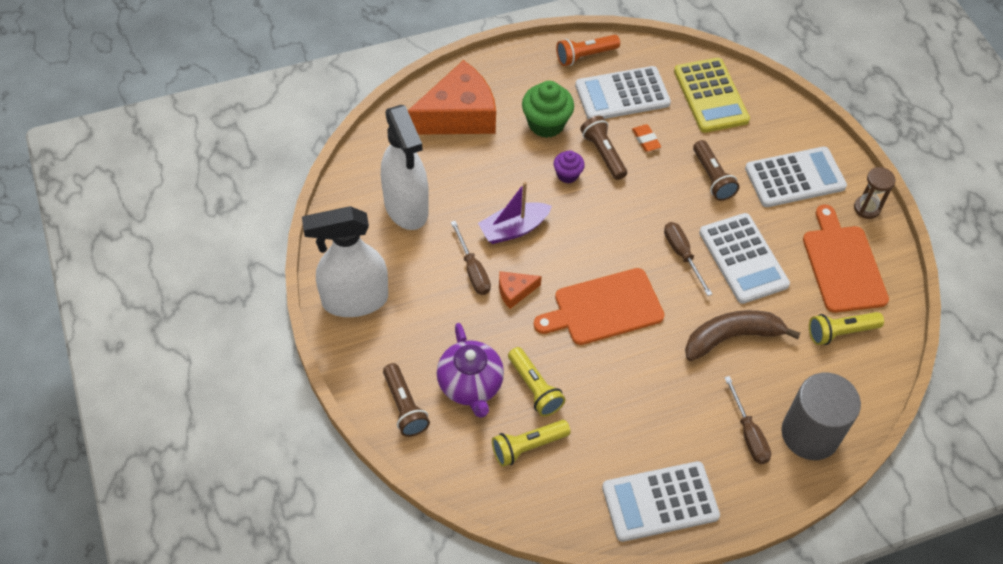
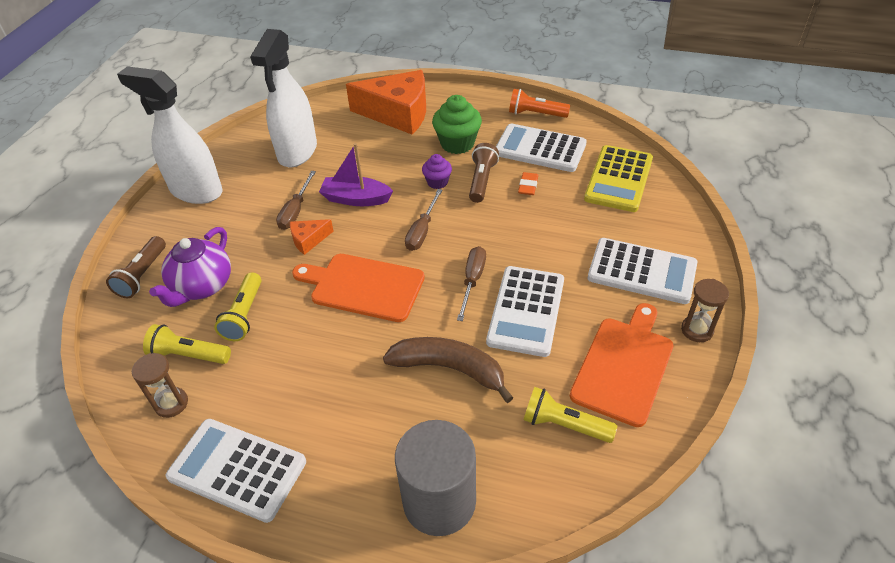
camera: 40 degrees right, 10 degrees down
(515, 291) = (309, 240): orange cheese -> orange cheese turned 45 degrees counterclockwise
(558, 490) = (171, 403): none -> brown hourglass
(712, 178) = (560, 237): brown flashlight -> none
(748, 433) = (379, 461): brown screwdriver -> brown screwdriver (422, 231)

